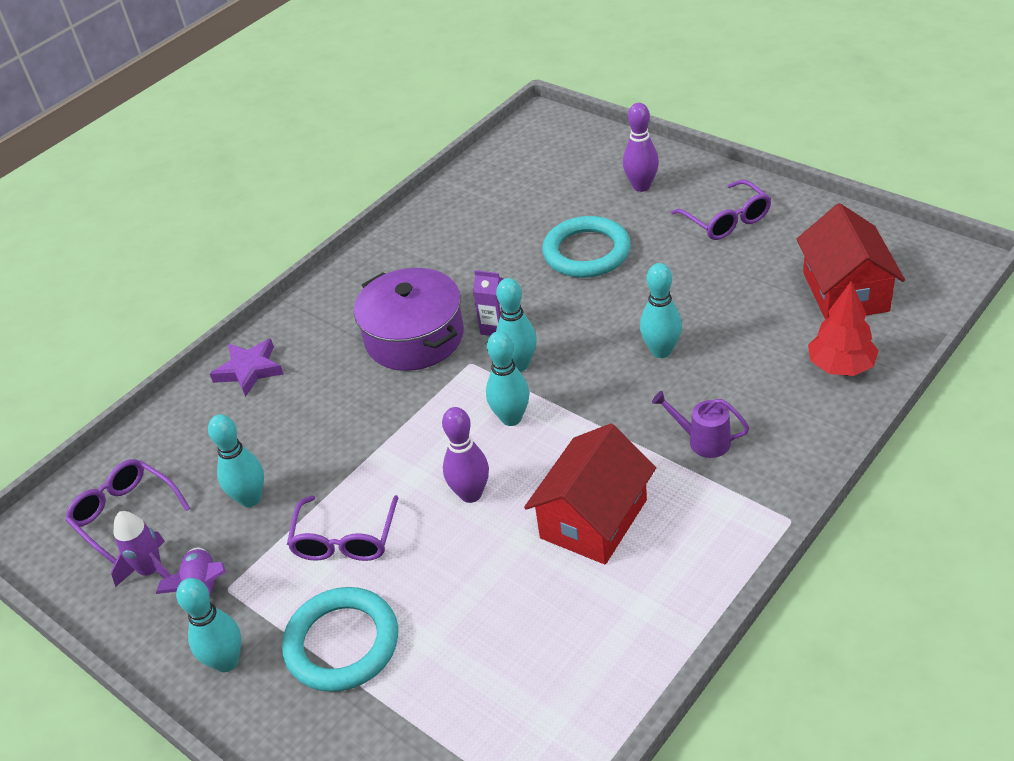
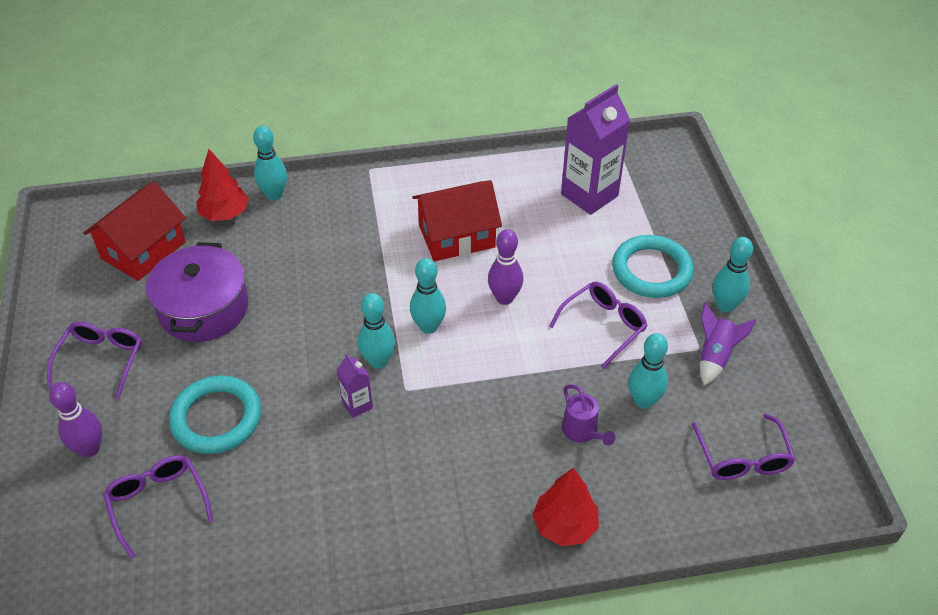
camera: 145 degrees left, 5 degrees up
(151, 571) = (743, 397): purple rocket -> none
(249, 370) = (564, 525): purple star -> red tree
(414, 337) = (417, 447): purple pot -> purple pot (203, 308)
(505, 694) = (589, 195): none -> purple carton
(551, 198) = (158, 503): none -> purple glasses
(661, 351) = (290, 299): turquoise bowling pin -> turquoise bowling pin (274, 195)
(702, 441) = (350, 232): purple watering can -> purple watering can (583, 432)

